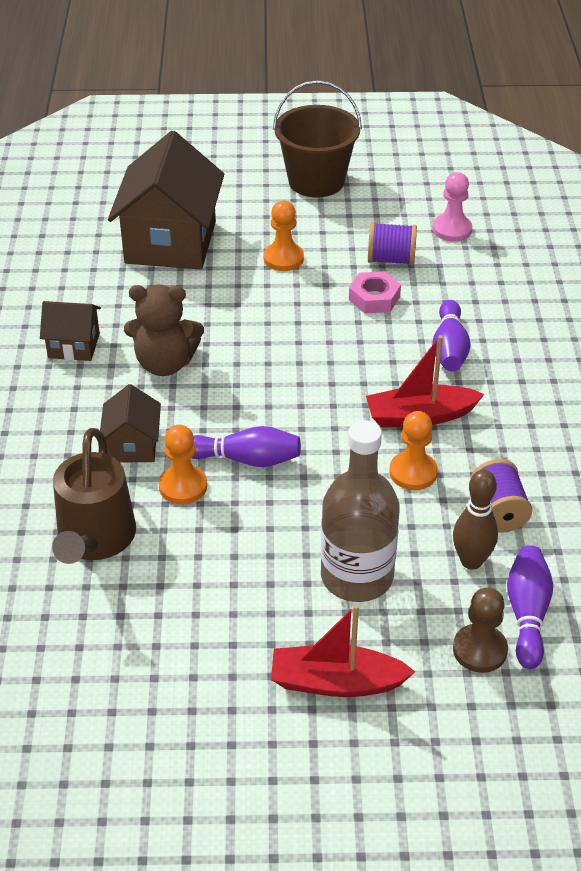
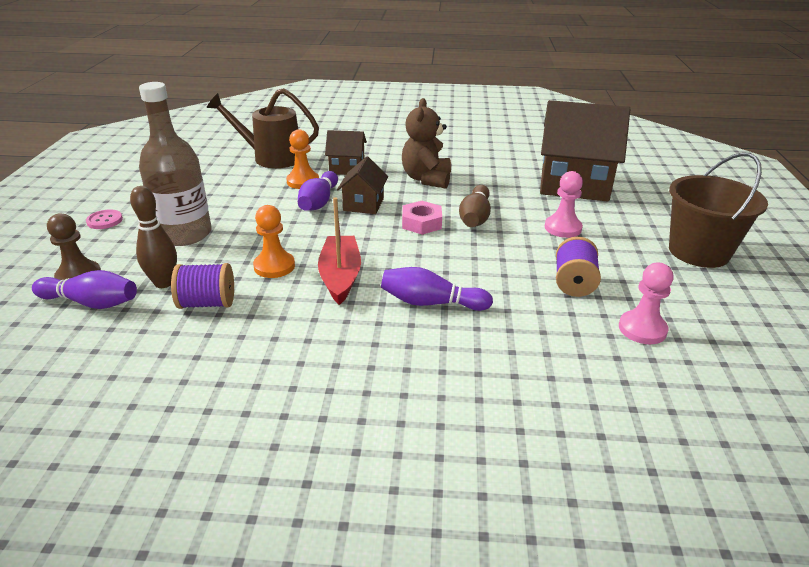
camera: 95 degrees right, 10 degrees down
(74, 346) = (449, 153): brown house -> brown house (363, 204)
(269, 320) = (475, 217): none -> brown bowling pin
(283, 258) = (563, 228): orange pawn -> pink pawn
(336, 682) = (104, 221): red boat -> pink button
(374, 298) = (509, 268): pink nut -> pink nut (421, 223)

